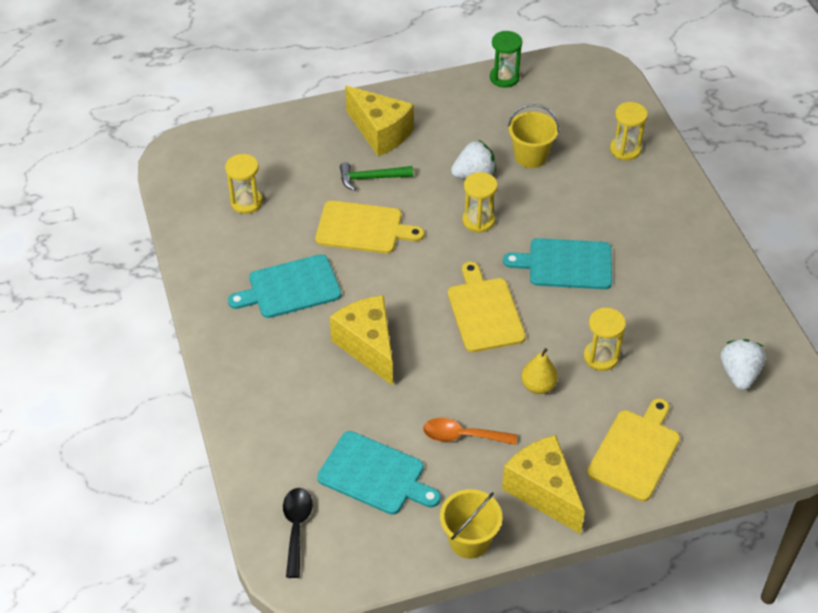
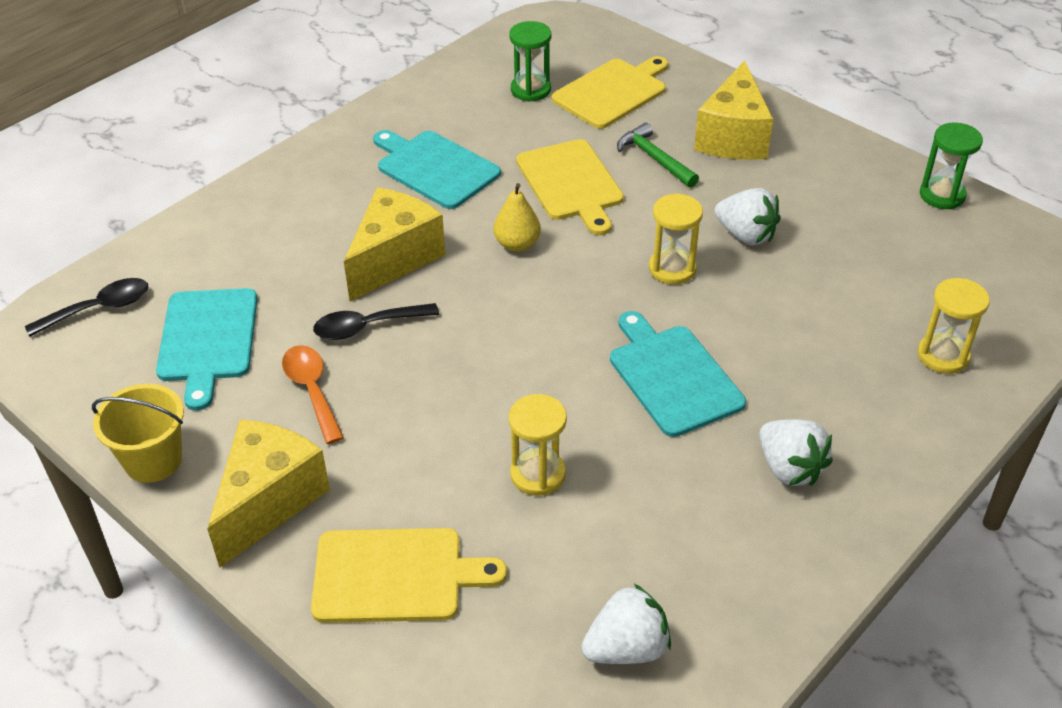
camera: 60 degrees right, 5 degrees down
(246, 202) = (530, 90): yellow hourglass -> green hourglass
(423, 386) = (367, 326): none -> black spoon
(484, 312) = (526, 333): yellow cutting board -> yellow cutting board (612, 92)
(530, 156) = (830, 271): yellow bucket -> none
(538, 386) = (441, 430): yellow pear -> yellow pear (517, 244)
(663, 251) = (789, 468): none -> white strawberry

